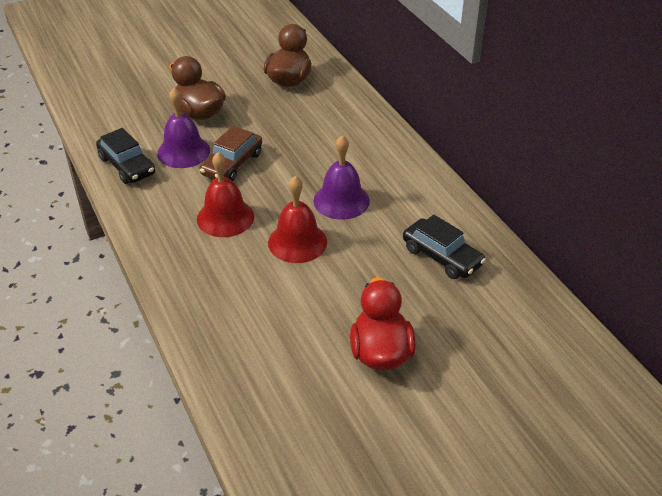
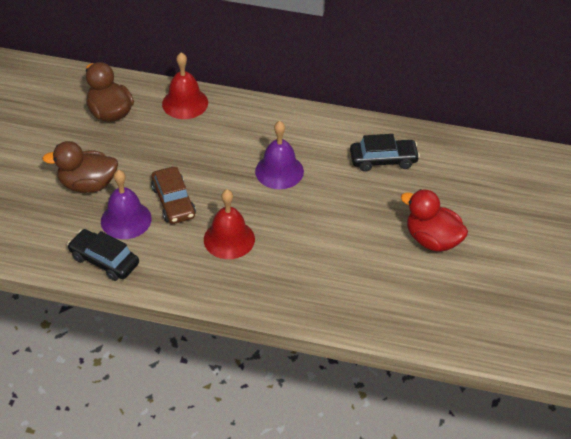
camera: 50 degrees left, 5 degrees up
(127, 166) = (104, 260): black car -> black car turned 150 degrees counterclockwise
(297, 242) = (295, 217): red bell -> red bell (185, 103)

